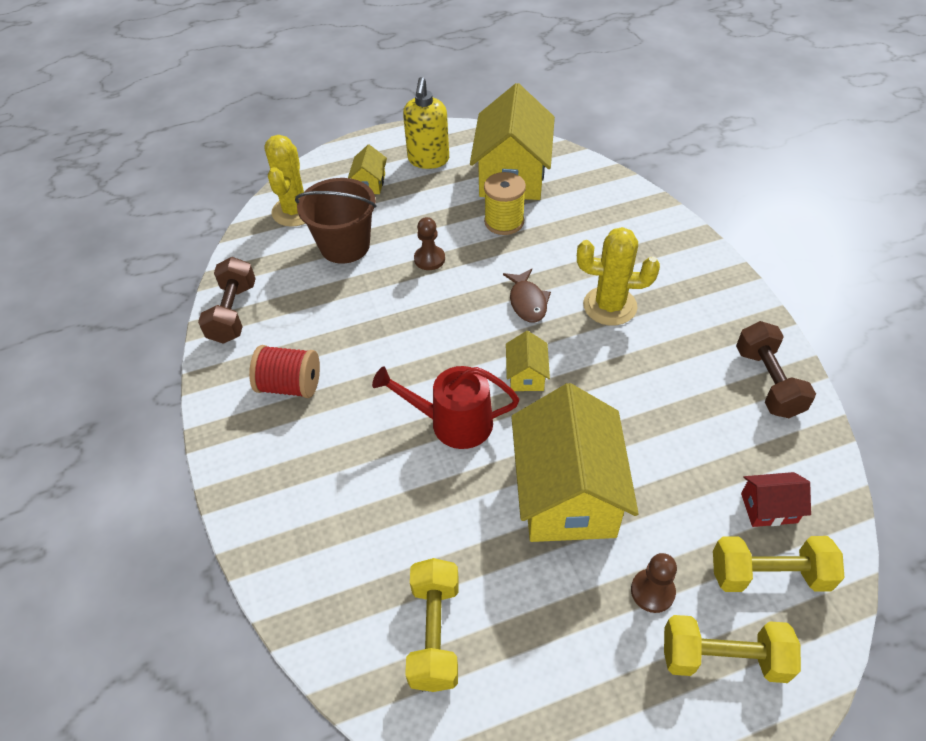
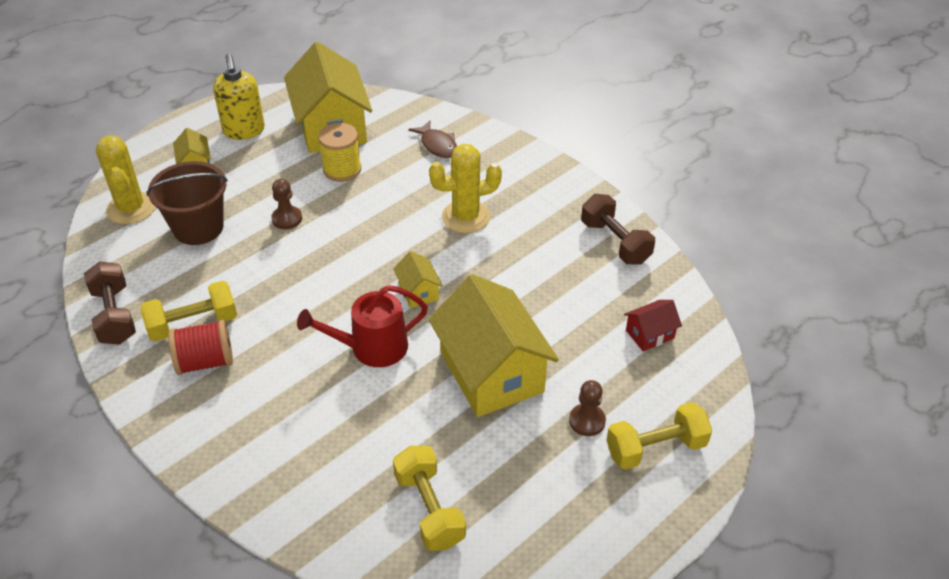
camera: 25 degrees left, 5 degrees down
(527, 302) = (393, 232): brown fish -> brown fish (437, 145)
(769, 575) = (667, 381): yellow dumbbell -> yellow dumbbell (193, 324)

